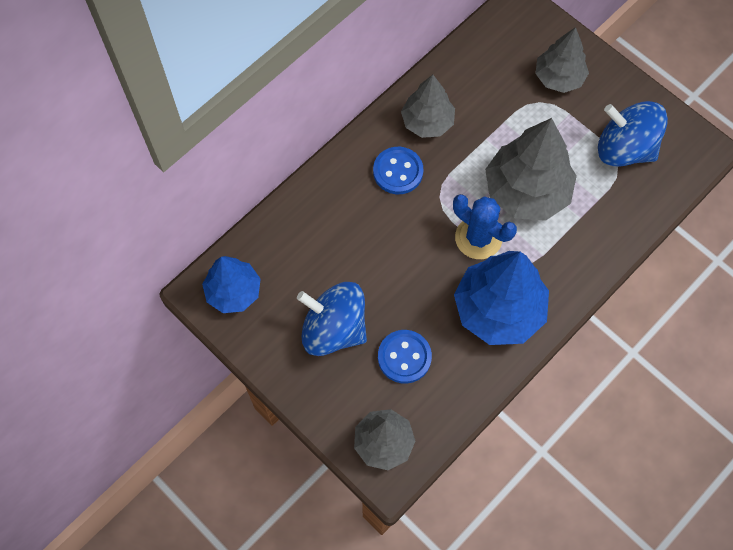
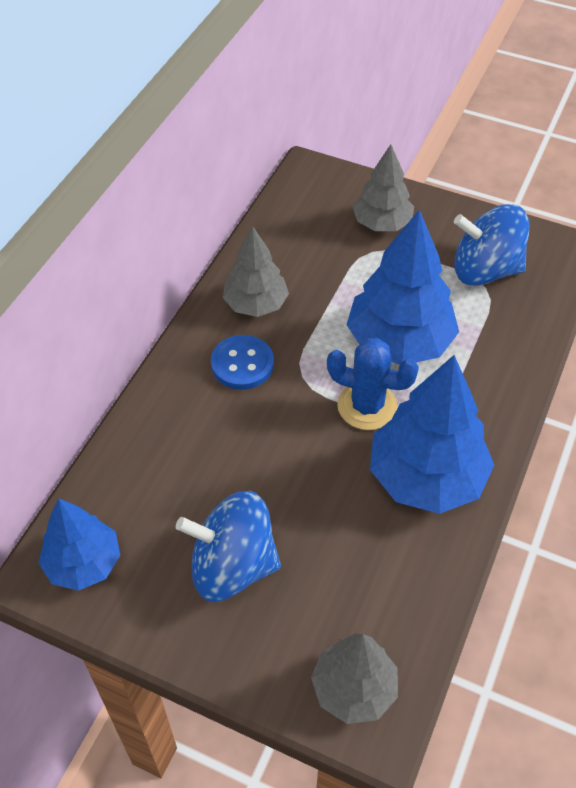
camera: 20 degrees left, 15 degrees down
(404, 357) = (336, 570): blue button -> none
(526, 191) = (399, 342): grey tree -> blue tree

